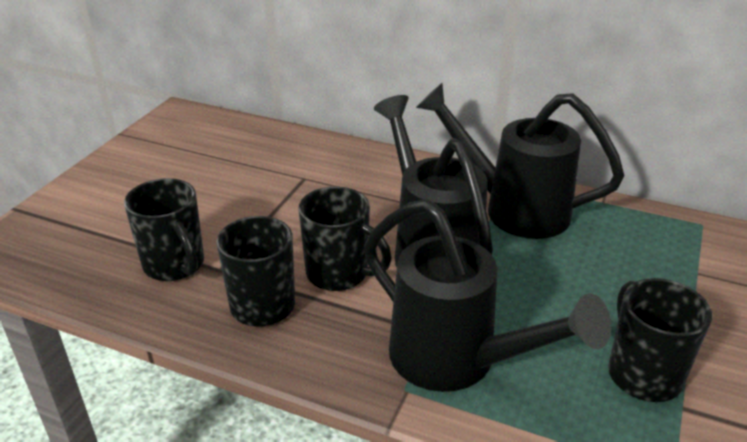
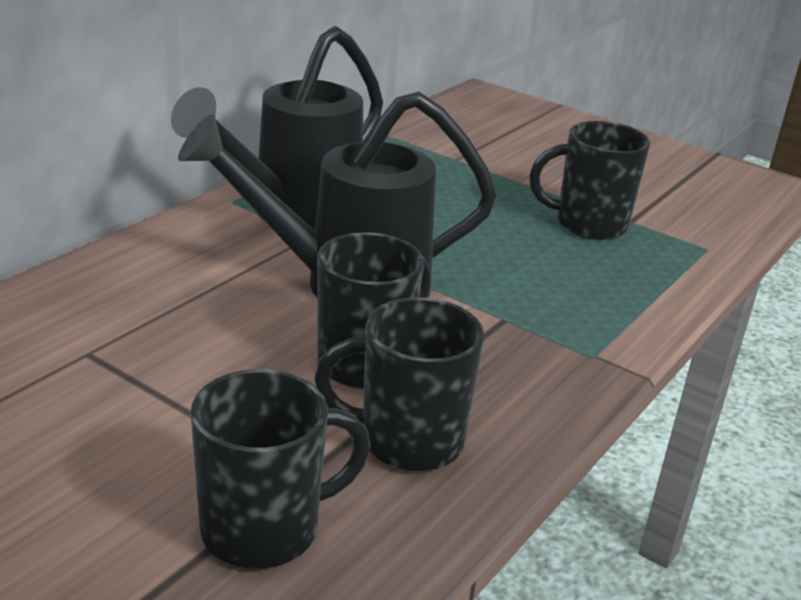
camera: 80 degrees left, 5 degrees down
(457, 362) = (556, 313): black watering can -> none

